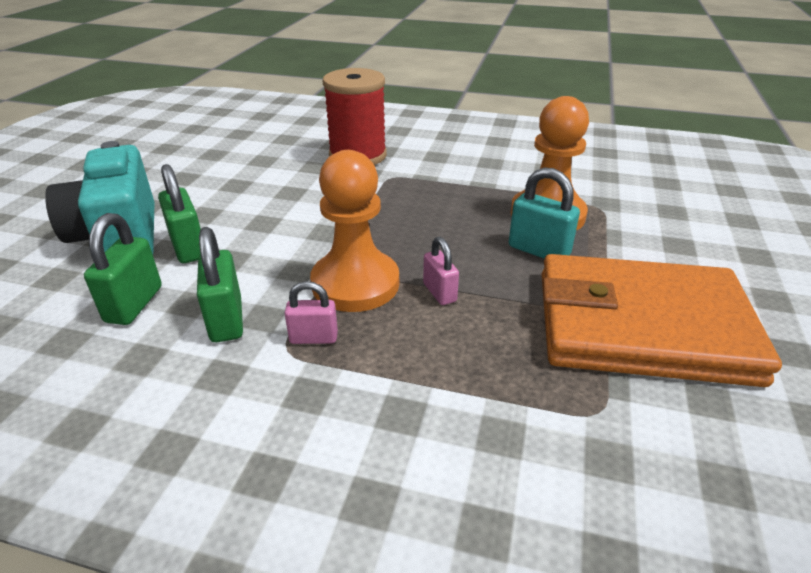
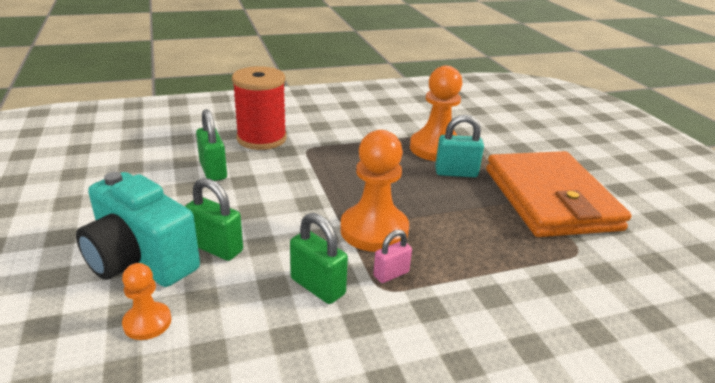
camera: 35 degrees left, 5 degrees down
(58, 293) = (147, 322): none -> orange pawn
(134, 304) = (230, 304): green padlock -> green padlock (213, 171)
(439, 292) = (431, 217): pink padlock -> none
(641, 326) = (550, 199): orange wallet -> orange wallet turned 75 degrees counterclockwise

